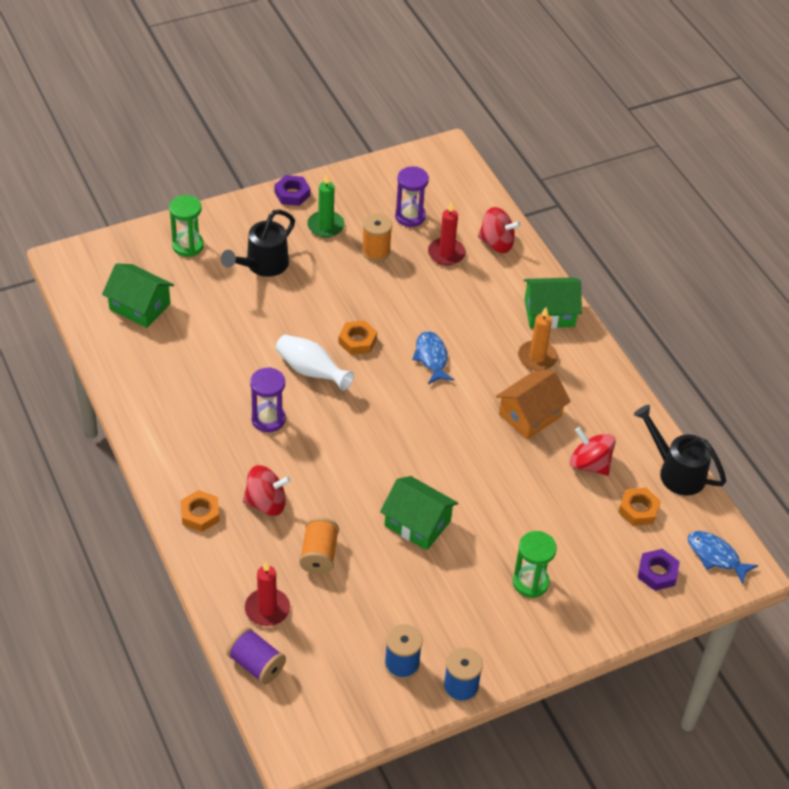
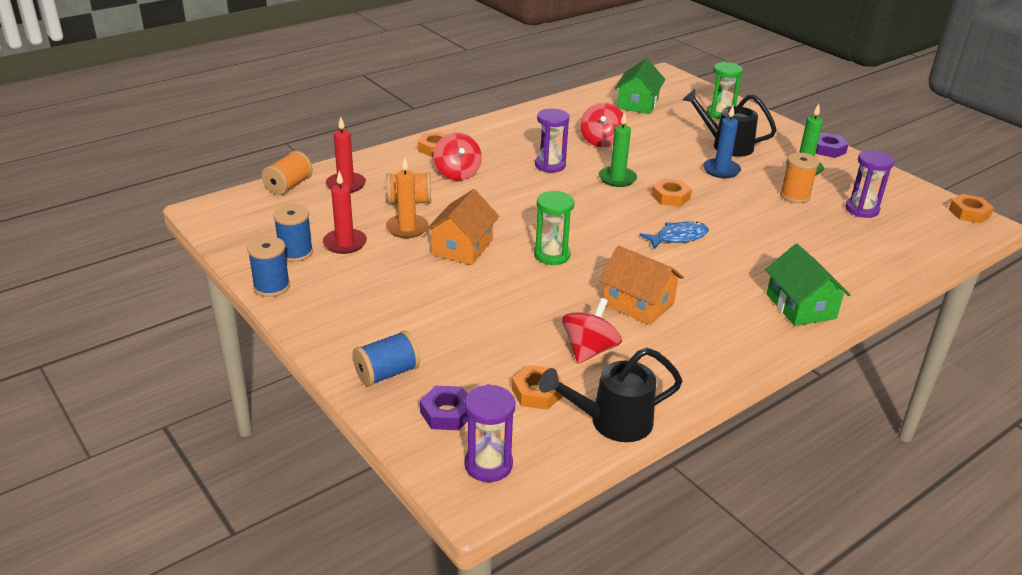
camera: 80 degrees right, 15 degrees down
(256, 665) = (288, 186): purple spool -> orange spool
(311, 371) = (617, 179): white vase -> green candle
(314, 287) = (721, 170): none -> blue candle
(417, 523) = (462, 247): green house -> orange house
(430, 152) = (969, 213): none -> orange nut
(446, 253) = (830, 234): red candle -> red candle (345, 243)
(496, 243) = (876, 263): red spinning top -> red spinning top (601, 141)
(530, 582) = (408, 320): green hourglass -> green hourglass (552, 255)
(537, 357) = (726, 302): orange candle -> orange candle (407, 228)
(604, 607) = (387, 373): none -> blue spool
(676, 472) = (612, 422): black watering can -> black watering can turned 135 degrees counterclockwise
(715, 556) = (488, 465): blue fish -> purple hourglass

